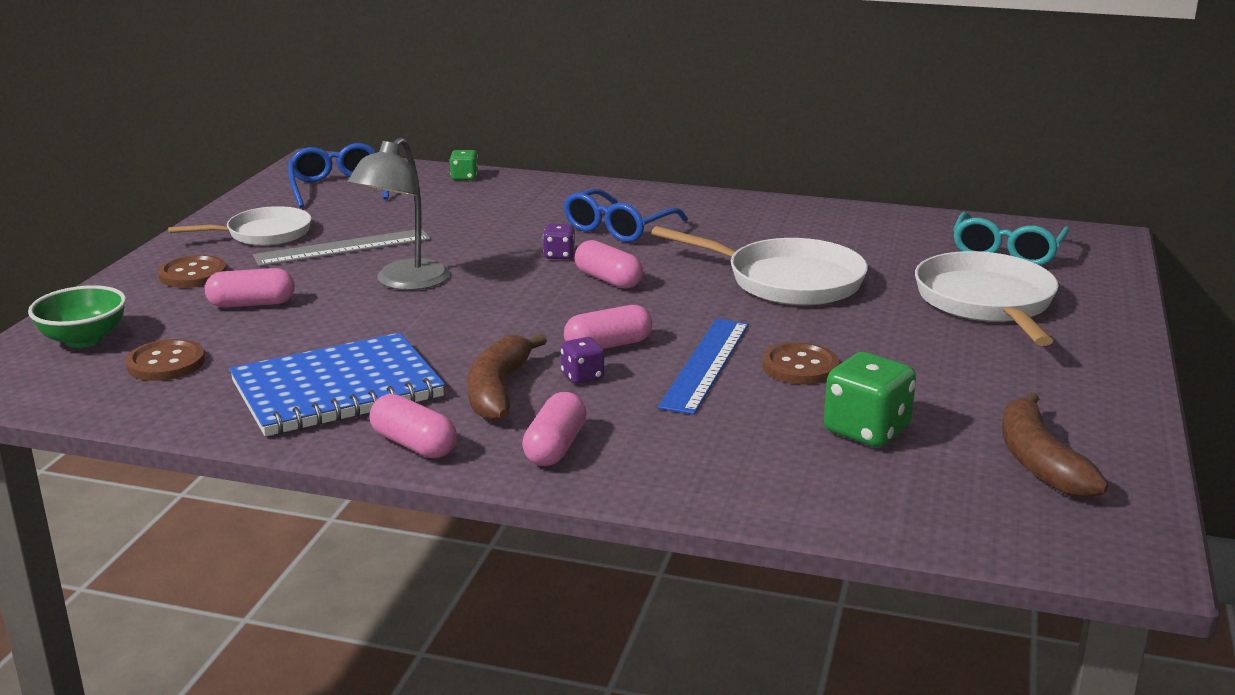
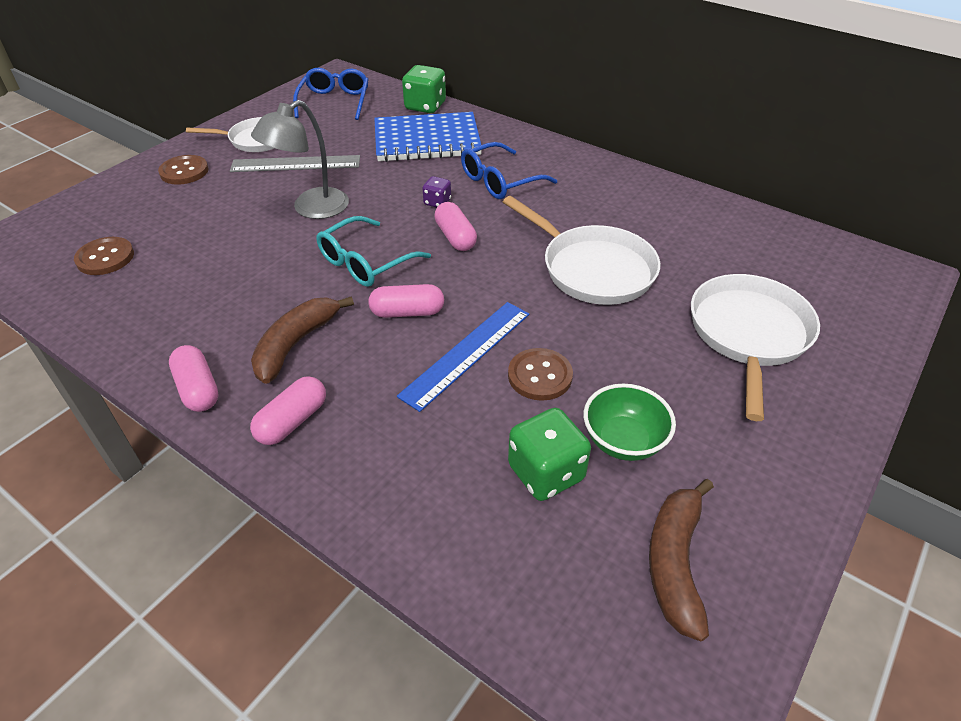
camera: 20 degrees right, 20 degrees up
(84, 339) = (75, 222): green bowl -> green bowl (623, 441)
(252, 304) = (199, 209): pink capsule -> none
(337, 390) = (190, 314): blue notebook -> blue notebook (427, 140)
(464, 177) = (425, 106): green dice -> green dice, size x1.82
(582, 376) = (365, 343): purple dice -> none
(1007, 251) = (804, 273): turquoise glasses -> turquoise glasses (366, 262)

